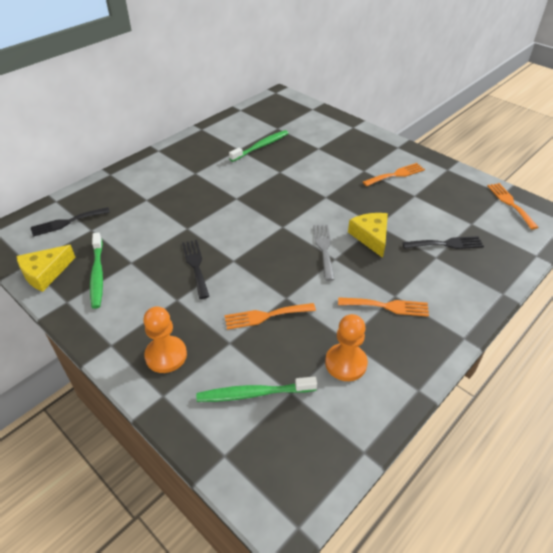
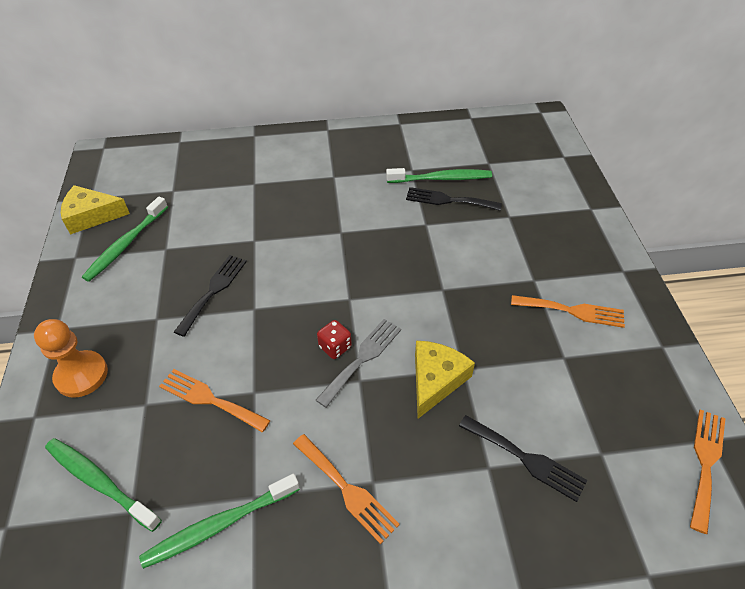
camera: 40 degrees right, 5 degrees up
(67, 222) = (163, 171): black fork -> black fork (448, 200)
(303, 252) = (335, 347): none -> red dice
(346, 363) = (219, 525): orange pawn -> green toothbrush

